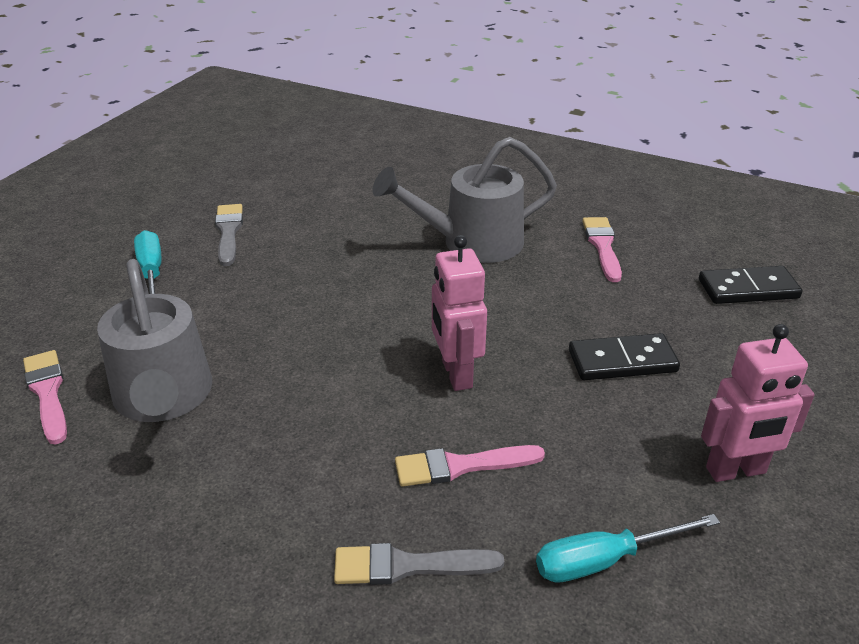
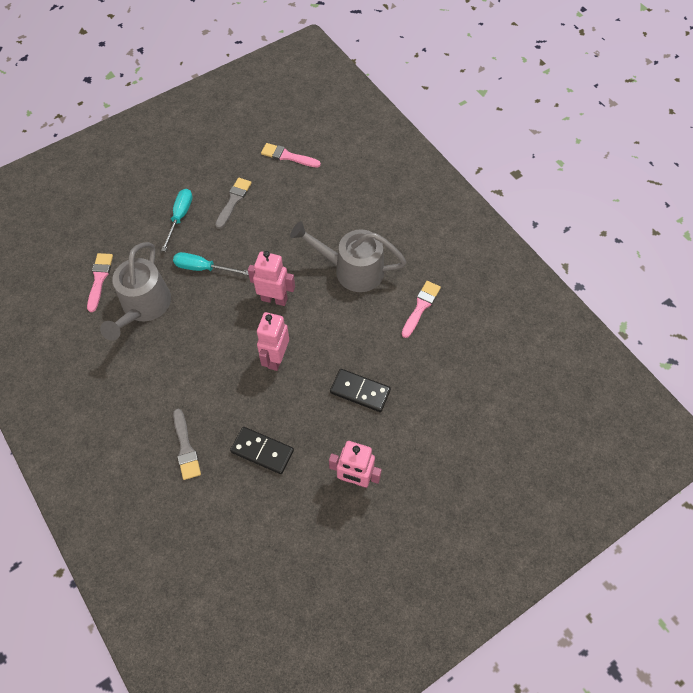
camera: 30 degrees right, 25 degrees up
(387, 309) = (274, 299): none -> pink robot
(408, 566) = (186, 448): grey brush -> grey brush turned 135 degrees counterclockwise
(461, 466) = (240, 411): pink brush -> pink brush (287, 156)
(605, 560) = (261, 488): turquoise screwdriver -> turquoise screwdriver (203, 268)
(748, 289) = (471, 378): black domino -> black domino (262, 451)

